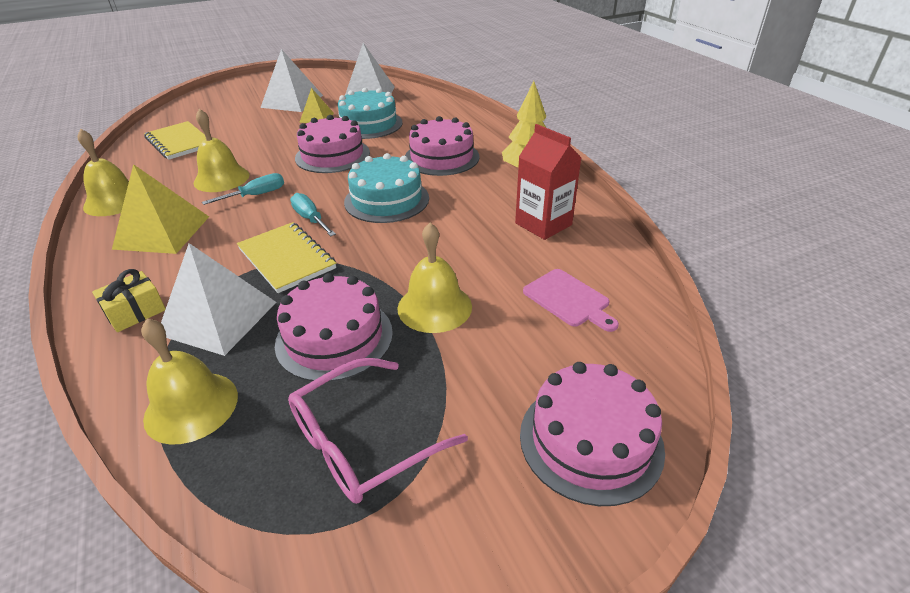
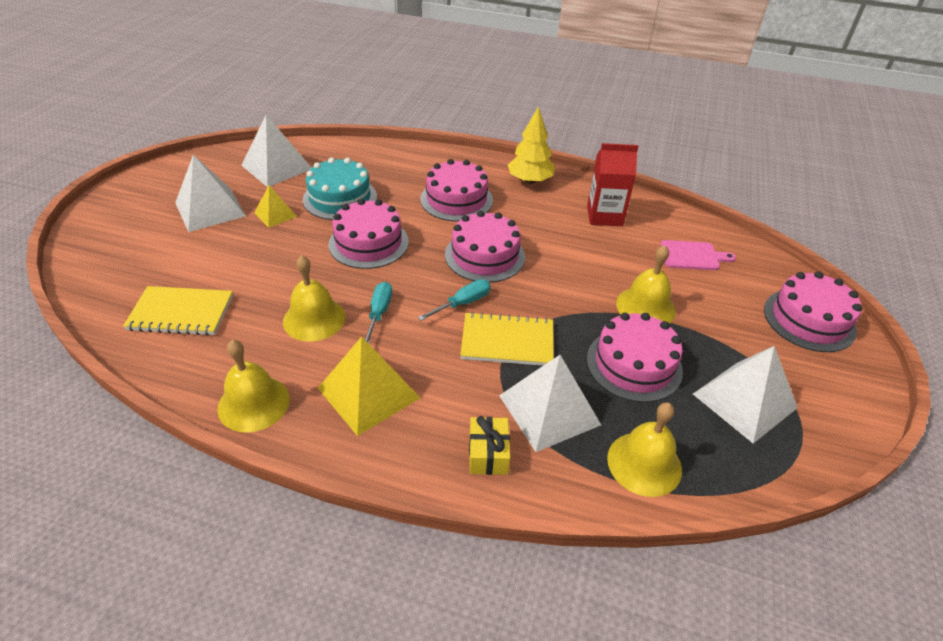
camera: 50 degrees left, 5 degrees up
(310, 219) = (462, 303): turquoise screwdriver -> turquoise screwdriver turned 135 degrees clockwise
(361, 442) = (744, 401): pink glasses -> white pyramid
(387, 200) = (485, 255): turquoise cake -> pink cake

